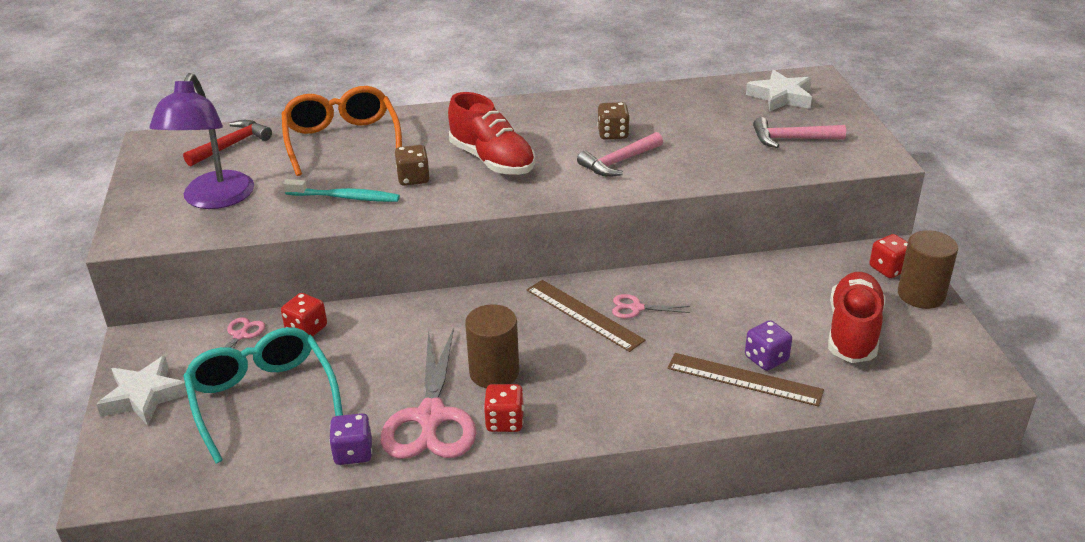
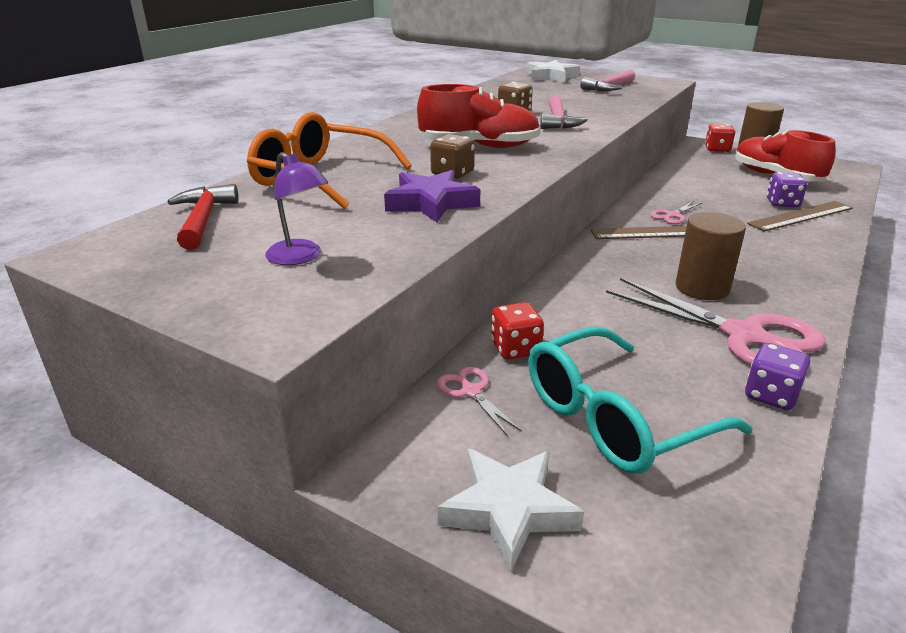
camera: 50 degrees left, 5 degrees down
(214, 199) = (300, 257): purple lamp -> purple lamp, size x0.54
(263, 399) = (615, 418): turquoise glasses -> turquoise glasses turned 45 degrees counterclockwise
(345, 197) = (431, 203): turquoise toothbrush -> purple star
(505, 421) = (781, 307): red dice -> none

